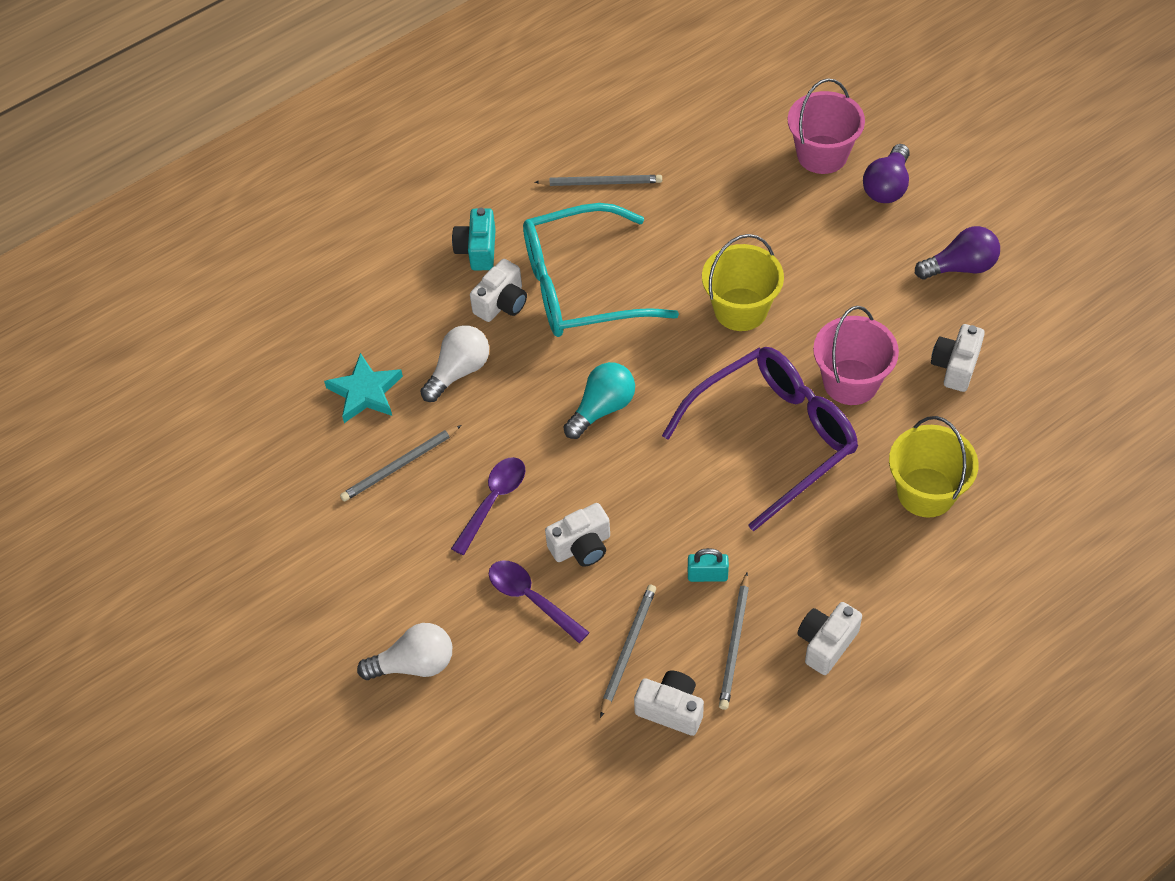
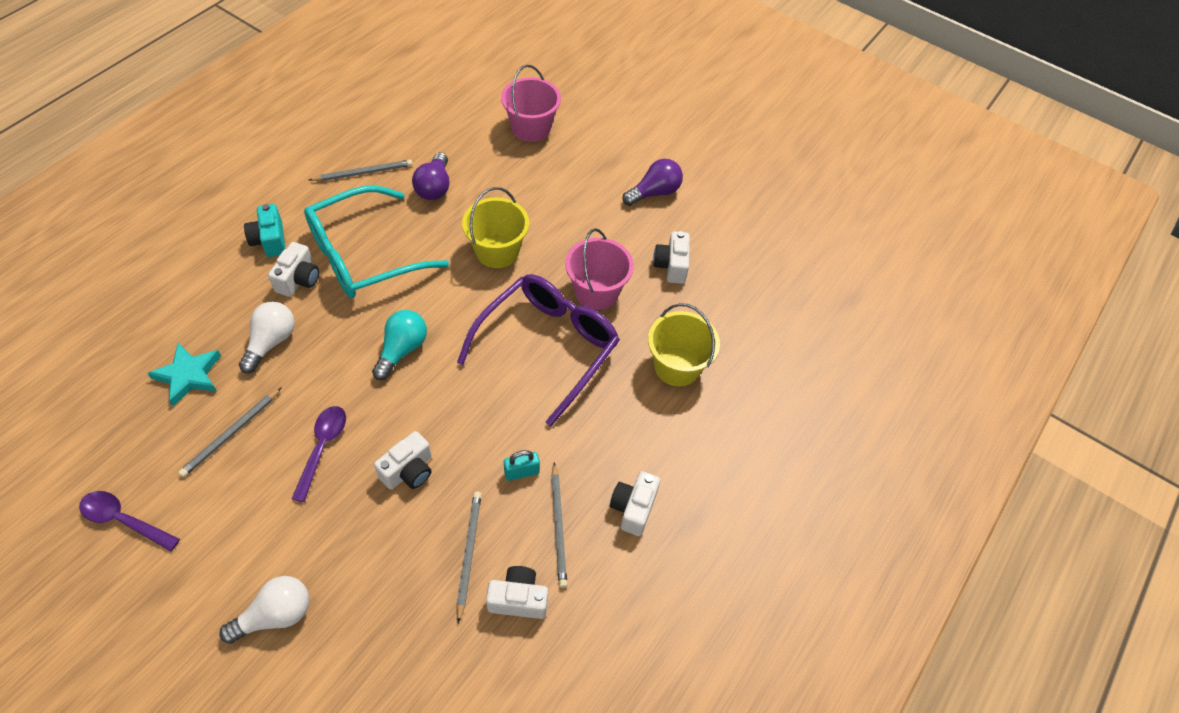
camera: 25 degrees left, 0 degrees up
(531, 599) = (373, 528): purple spoon -> purple spoon (124, 520)
(887, 186) = (585, 144): purple light bulb -> purple light bulb (434, 187)

